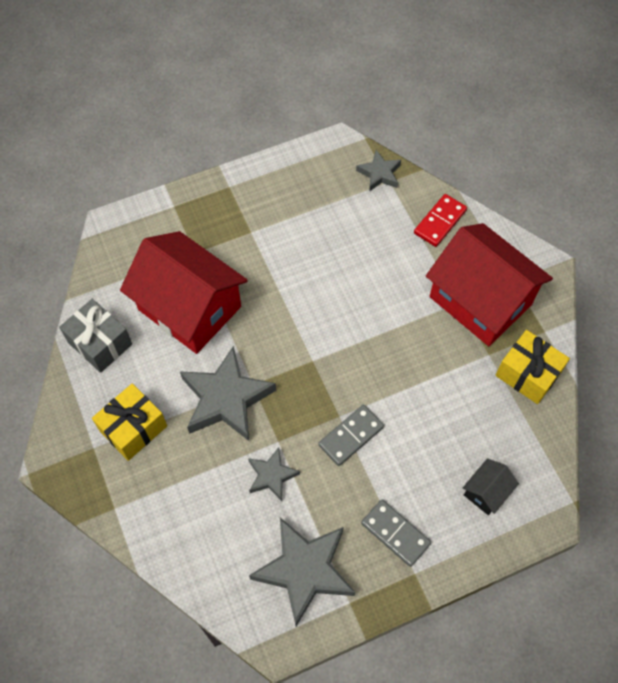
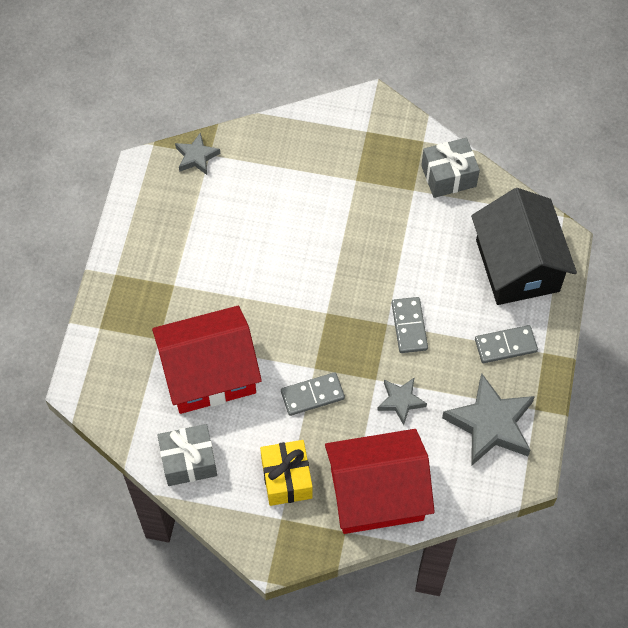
camera: 55 degrees left, 0 degrees up
(226, 399) = (312, 395): grey star -> grey domino
(440, 222) = (276, 145): red domino -> none
(480, 300) = (365, 164): red house -> red house (377, 494)
(486, 492) = (517, 265): black house -> black house, size x2.39
(527, 374) = (448, 176): yellow gift -> grey gift

